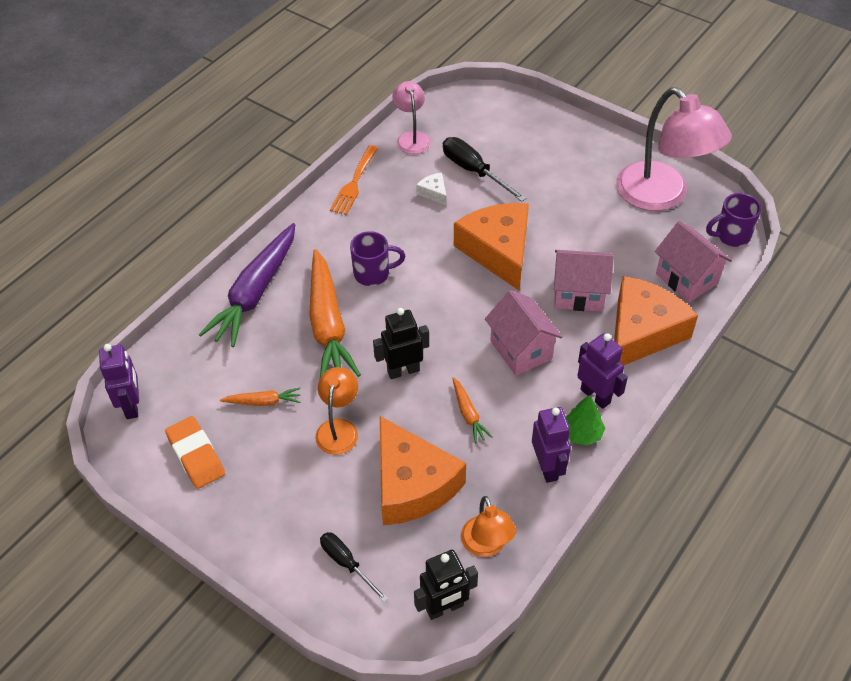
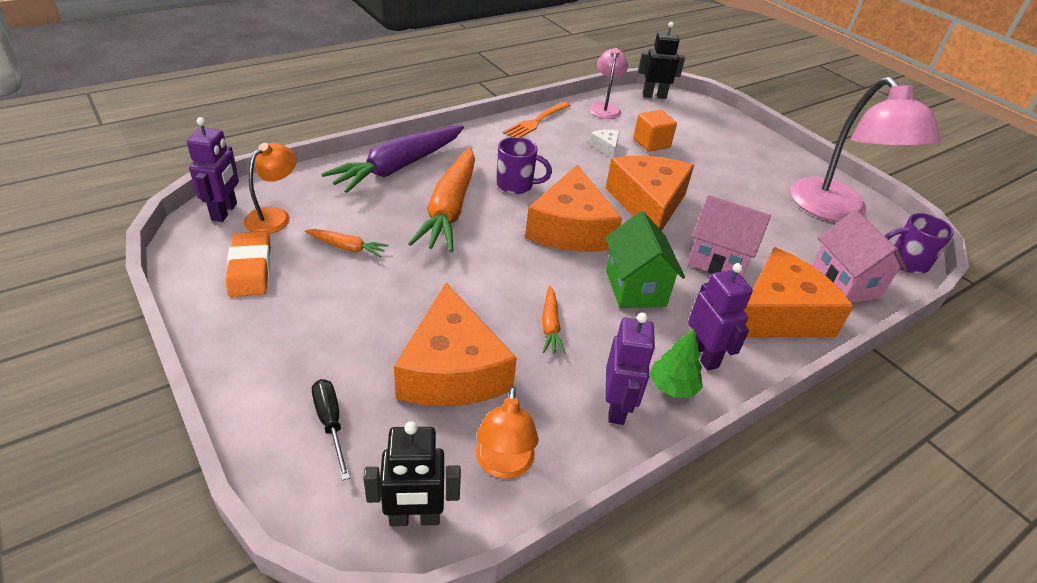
camera: 15 degrees right, 10 degrees down
(339, 428) = (406, 293): orange lamp -> orange lamp (274, 216)
(403, 370) = (501, 266): black robot -> black robot (654, 96)
(442, 306) = (570, 228): none -> orange cheese
(474, 171) = (651, 143): black screwdriver -> orange cube
(521, 350) = (635, 288): pink house -> green house

